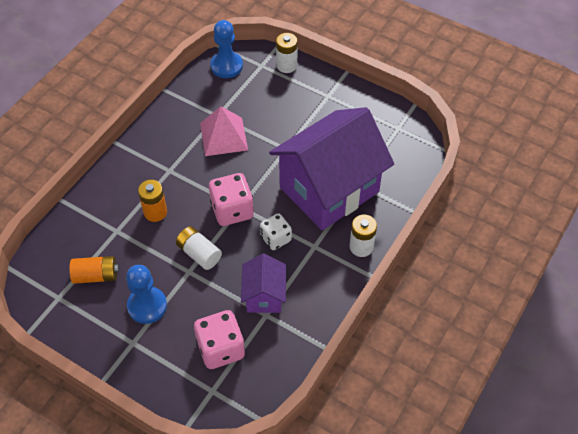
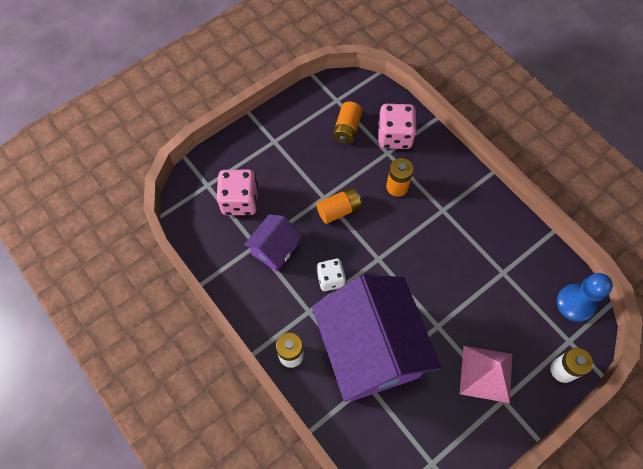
camera: 110 degrees right, 10 degrees up
(147, 306) = (303, 158): blue pawn -> none
(199, 253) = (339, 210): white battery -> orange battery
(223, 136) = (472, 270): pink pyramid -> pink pyramid (486, 373)
(232, 210) = (376, 251): pink dice -> pink dice (394, 136)
(264, 295) = (274, 249): purple house -> purple house turned 75 degrees counterclockwise

